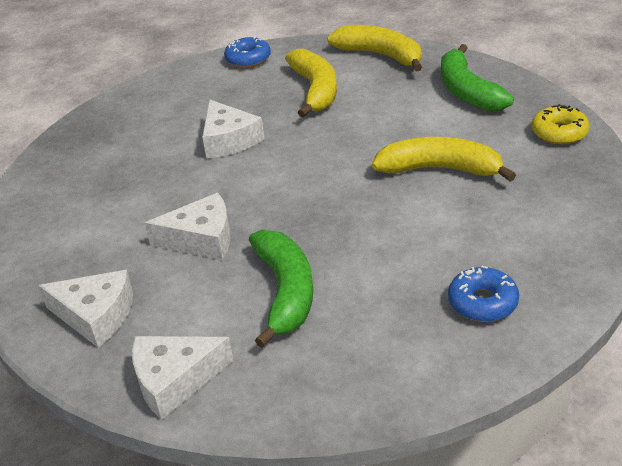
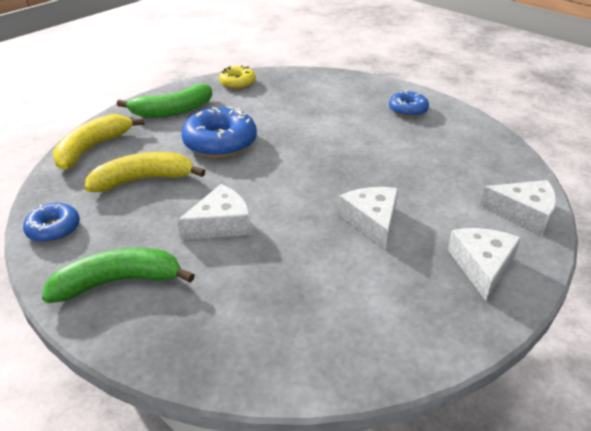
camera: 100 degrees left, 0 degrees up
(174, 380) = (524, 213): white cheese -> white cheese turned 45 degrees counterclockwise
(285, 292) = (421, 175): green banana -> green banana (118, 282)
(387, 129) = (220, 142): none -> blue donut
(440, 169) = (276, 121): yellow banana -> none

